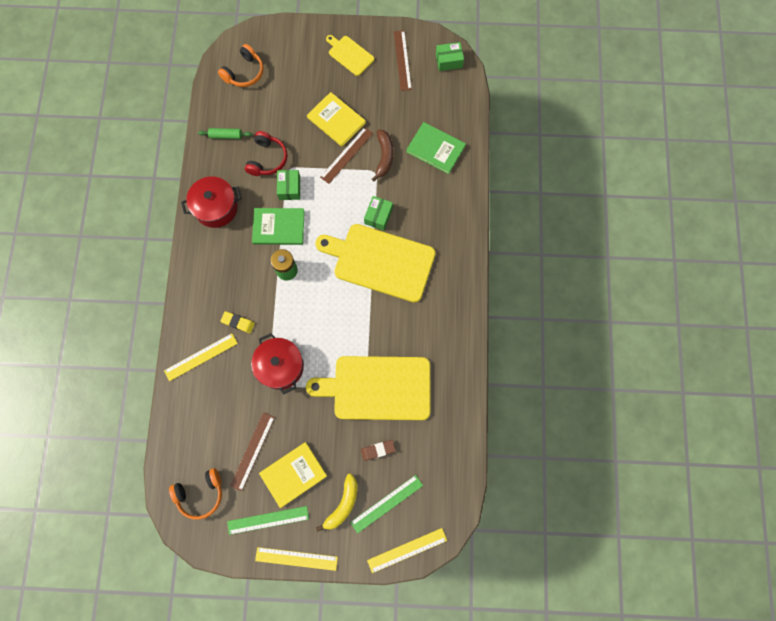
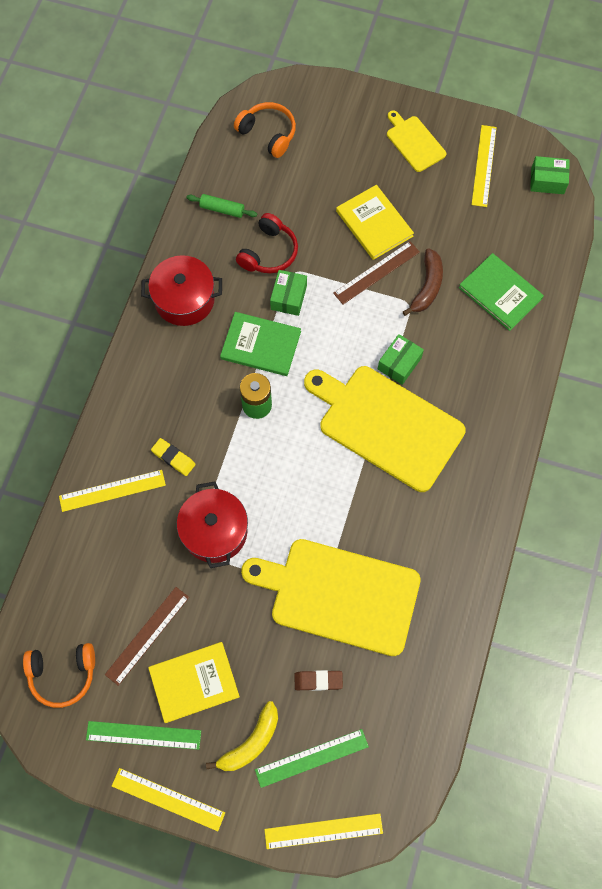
camera: 15 degrees right, 5 degrees down
(244, 73) = (268, 134): orange headphones -> orange headphones turned 105 degrees counterclockwise
(402, 60) = (484, 165): brown ruler -> yellow ruler

